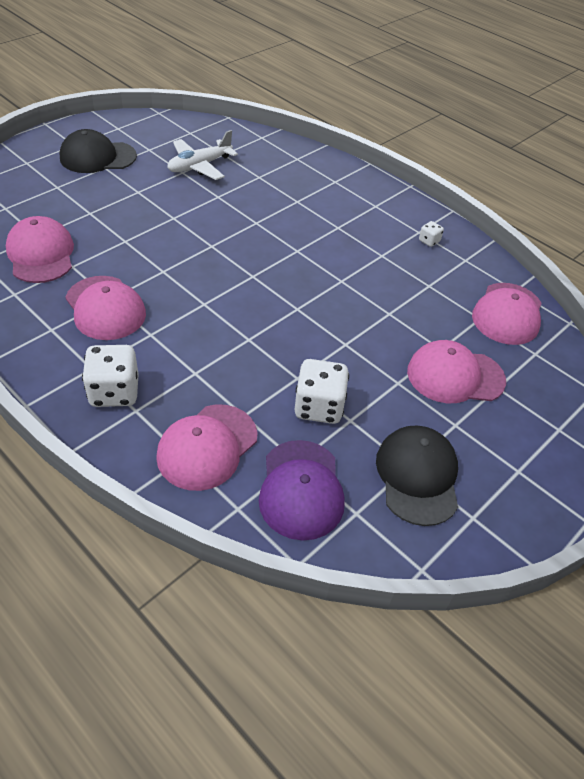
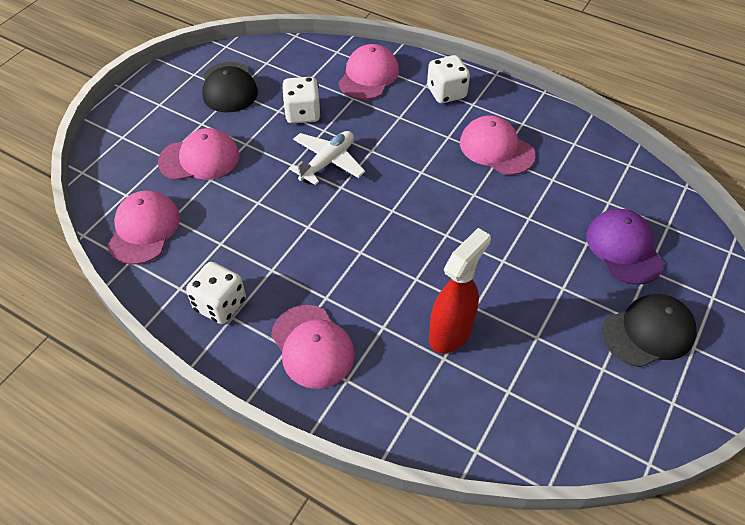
camera: 170 degrees right, 5 degrees up
(41, 254) = (587, 184): pink cap -> pink cap (312, 346)
(199, 166) = (524, 355): white plane -> white plane (328, 162)
(246, 187) = (451, 332): none -> red spray bottle
(301, 489) = (302, 67): purple cap -> purple cap (624, 248)
(429, 241) = (220, 305): white dice -> white dice, size x2.09

